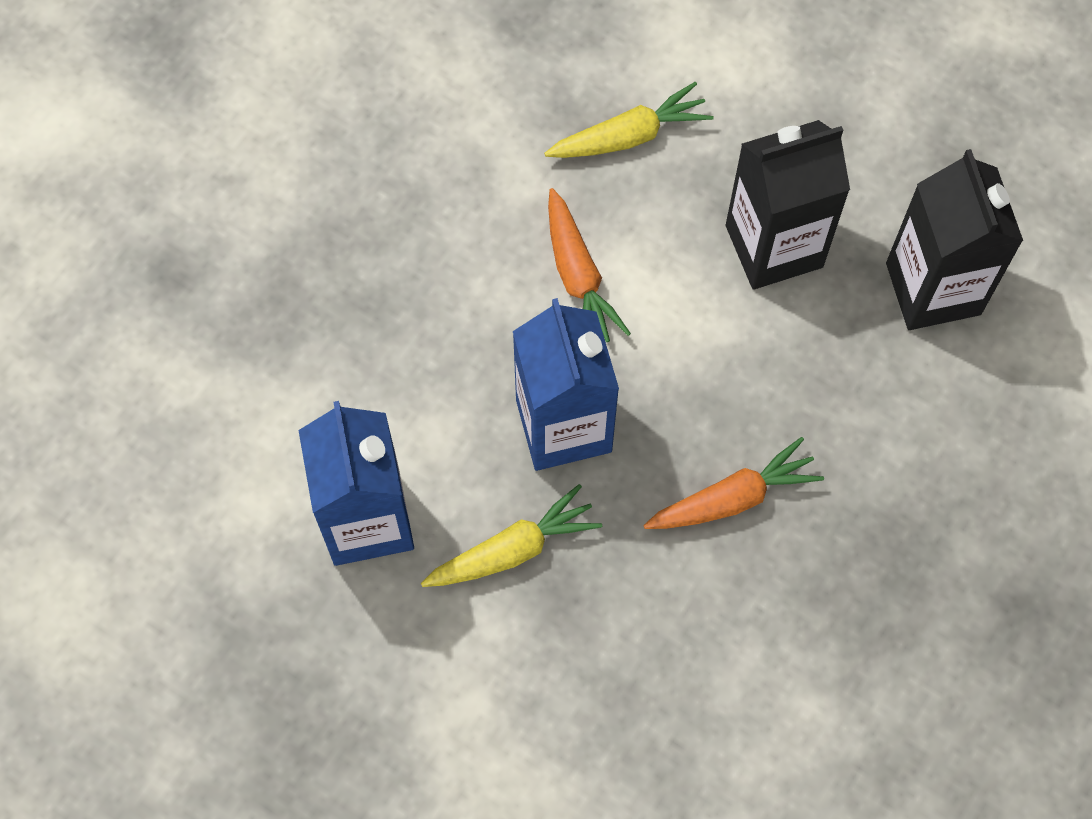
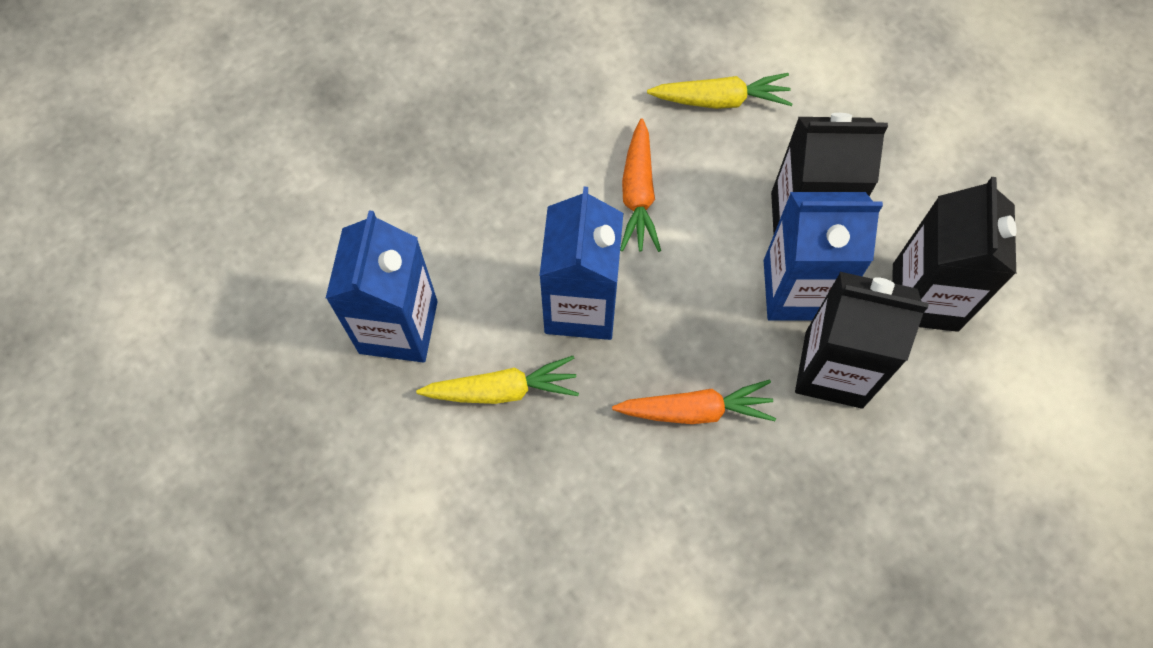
camera: 20 degrees right, 0 degrees up
(795, 326) = (798, 290): none -> blue carton
(864, 401) = (834, 369): none -> black carton

